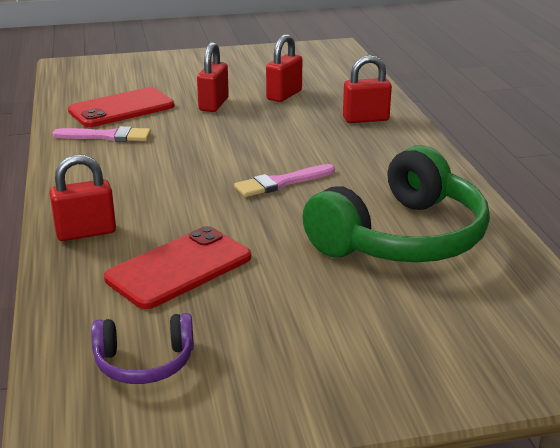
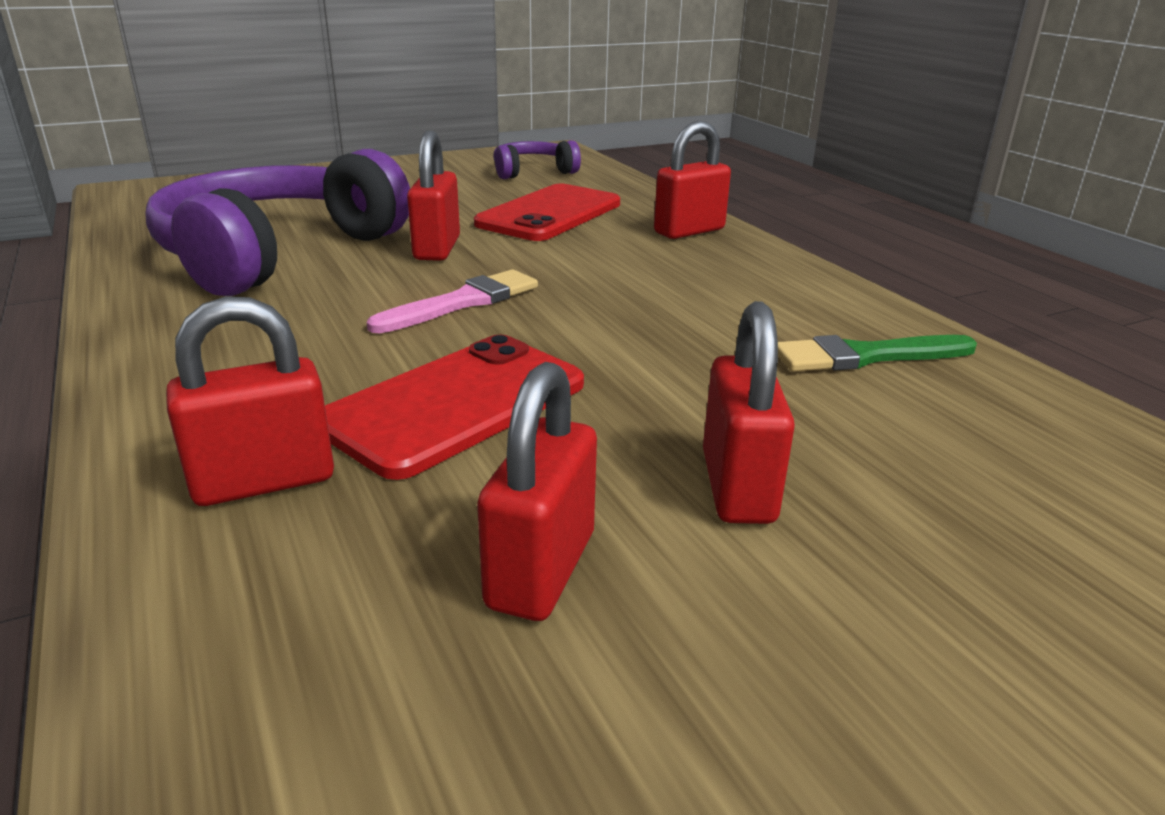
camera: 165 degrees right, 0 degrees up
(107, 136) = (865, 356): pink brush -> green brush
(121, 108) = (958, 438): red phone -> red phone (455, 404)
(287, 231) = (437, 249): none -> red padlock
(402, 237) = (277, 253): green headphones -> purple headphones

